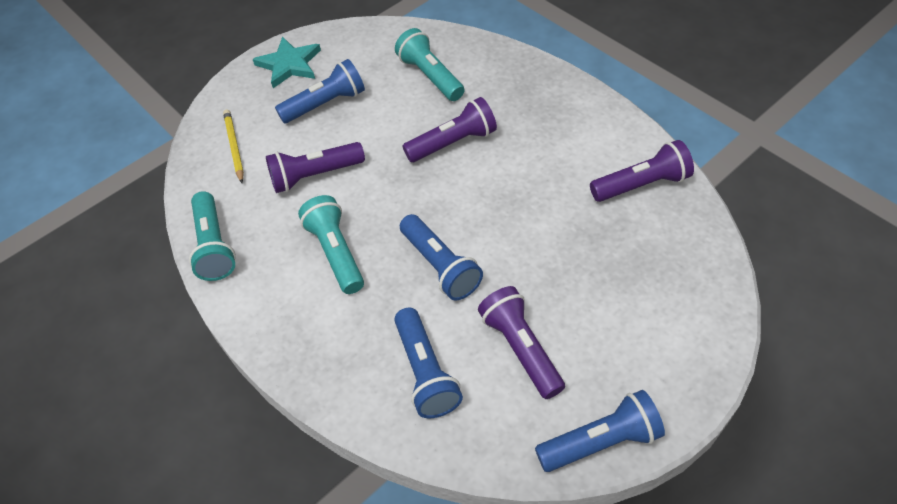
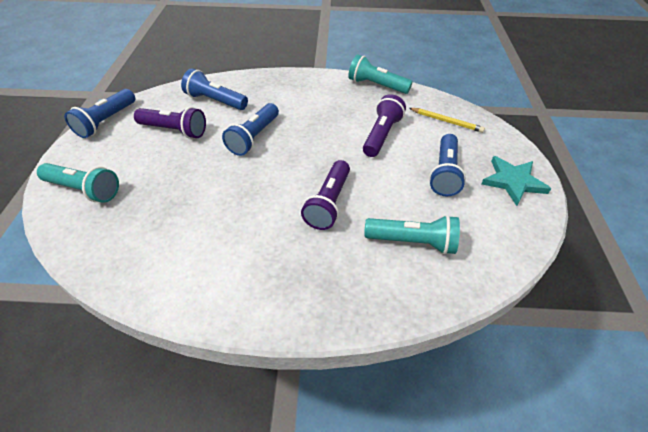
camera: 130 degrees right, 5 degrees down
(335, 252) = (316, 113): turquoise flashlight -> turquoise flashlight (84, 190)
(440, 266) = (254, 137): blue flashlight -> blue flashlight turned 75 degrees counterclockwise
(642, 184) = (157, 262): purple flashlight -> none

